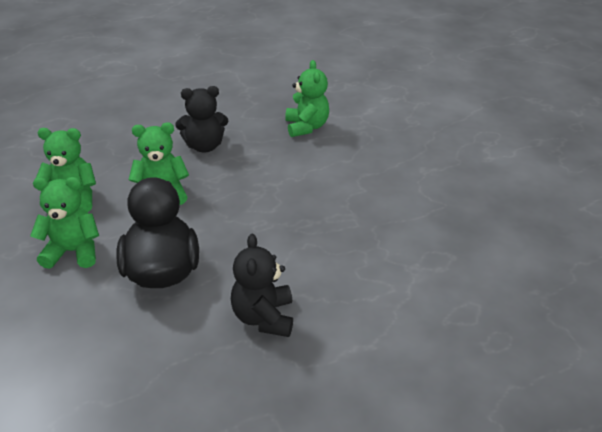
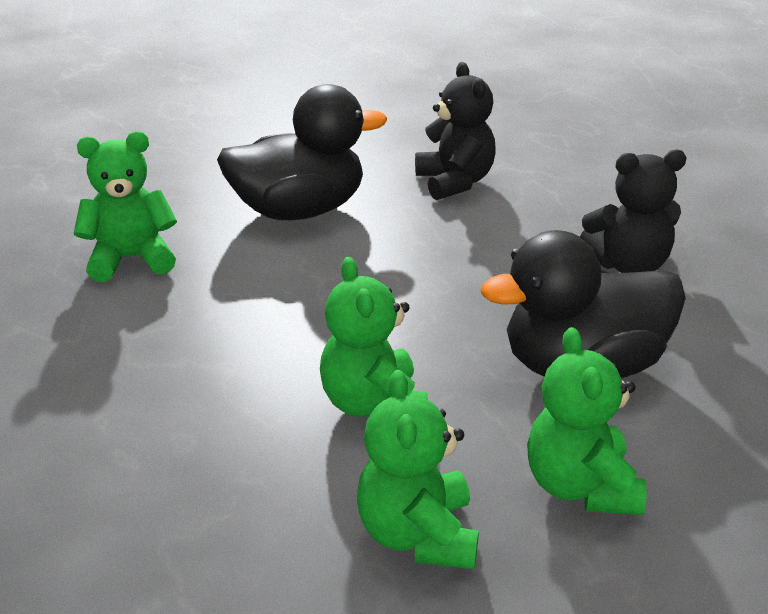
camera: 95 degrees left, 5 degrees down
(204, 146) = (198, 375): black teddy bear -> black teddy bear (455, 182)
(351, 179) = (299, 211): none -> black duck

